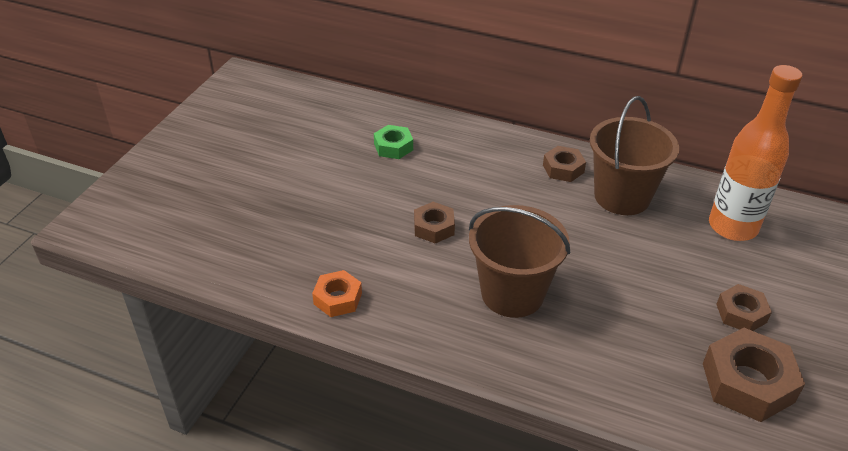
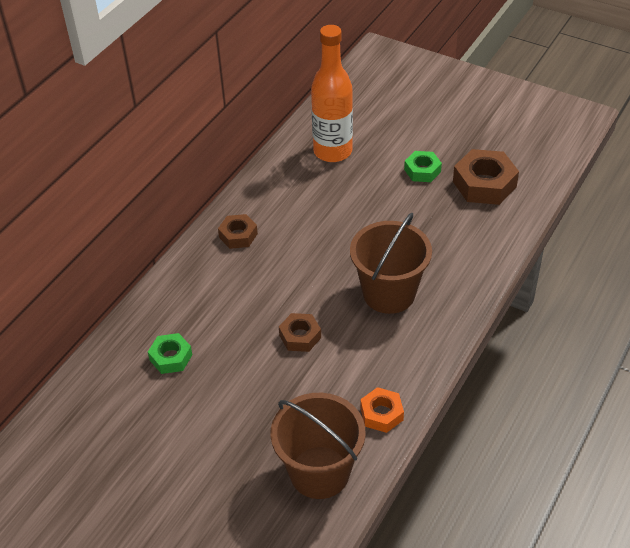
camera: 80 degrees left, 5 degrees up
(622, 196) = (284, 205): brown bucket -> brown bucket (319, 472)
(741, 313) = (422, 171): brown nut -> green nut

